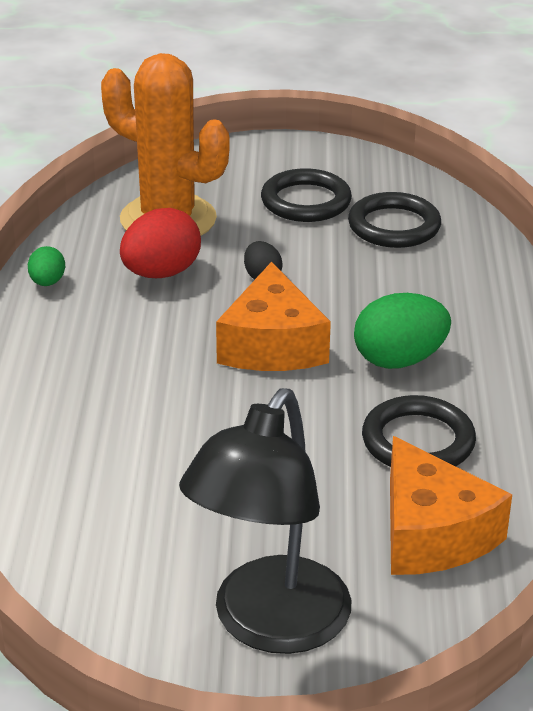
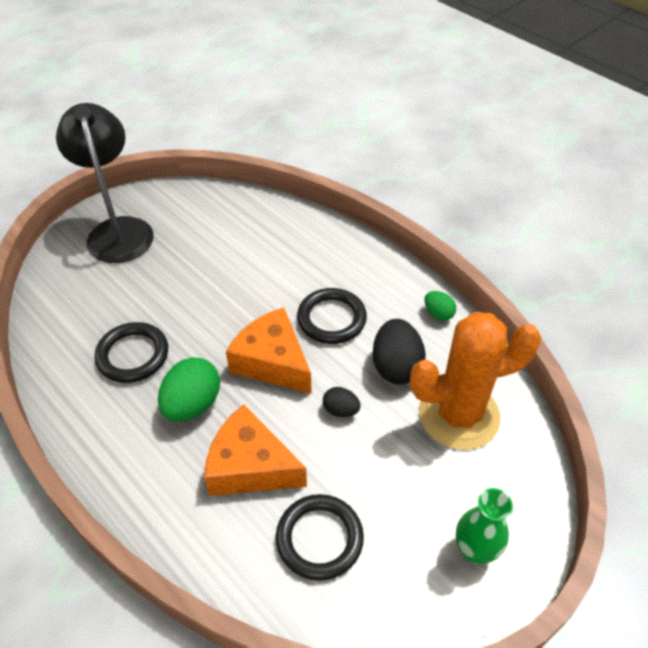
camera: 135 degrees right, 15 degrees up
(161, 273) = (396, 366): red egg -> black egg
(286, 165) = (475, 550): none -> green vase
(306, 201) = (407, 514): black ring -> black ring (331, 319)
(432, 533) = (83, 309): orange cheese -> orange cheese (250, 466)

